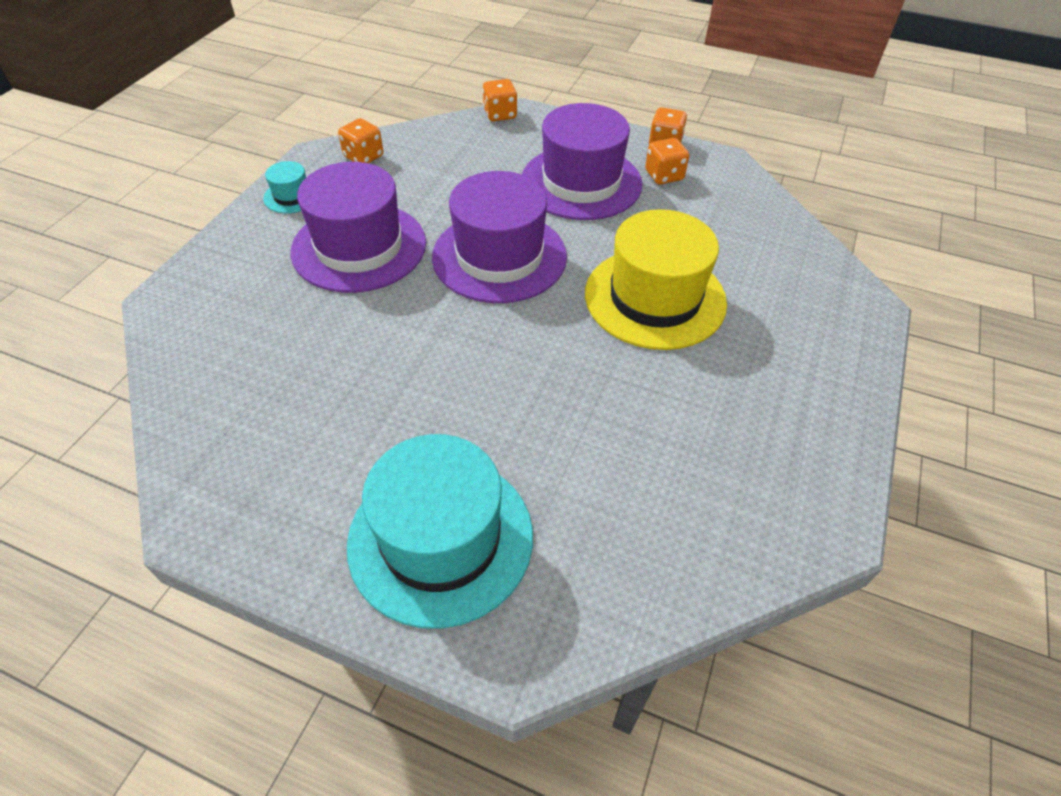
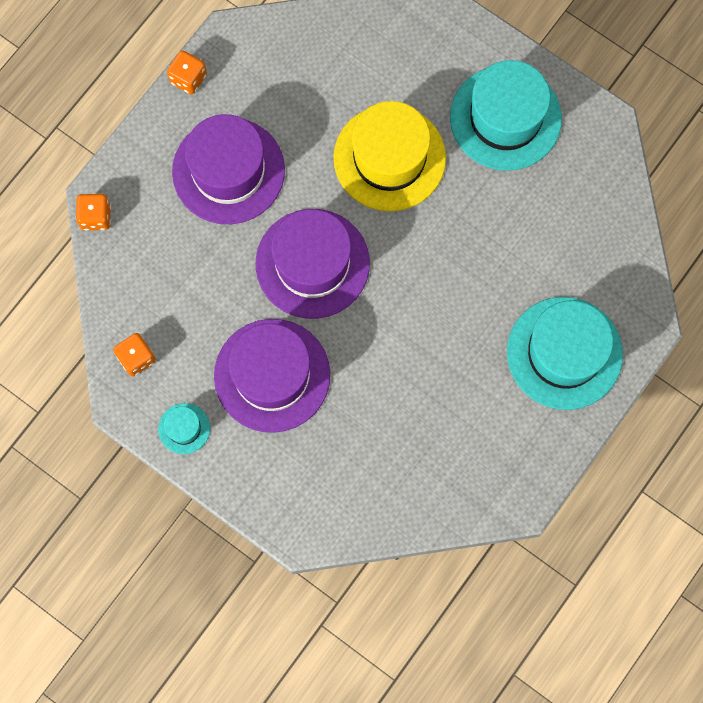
camera: 75 degrees left, 25 degrees up
(664, 176) = (237, 96): orange dice -> none
(769, 401) = (505, 118): none -> turquoise hat

